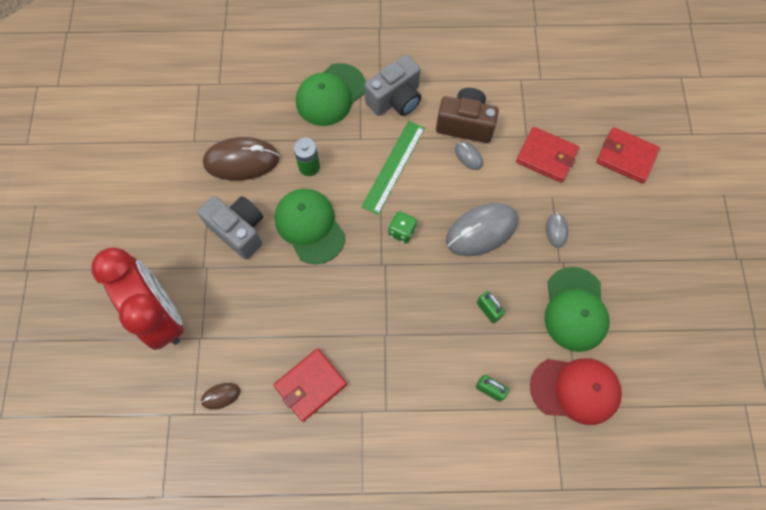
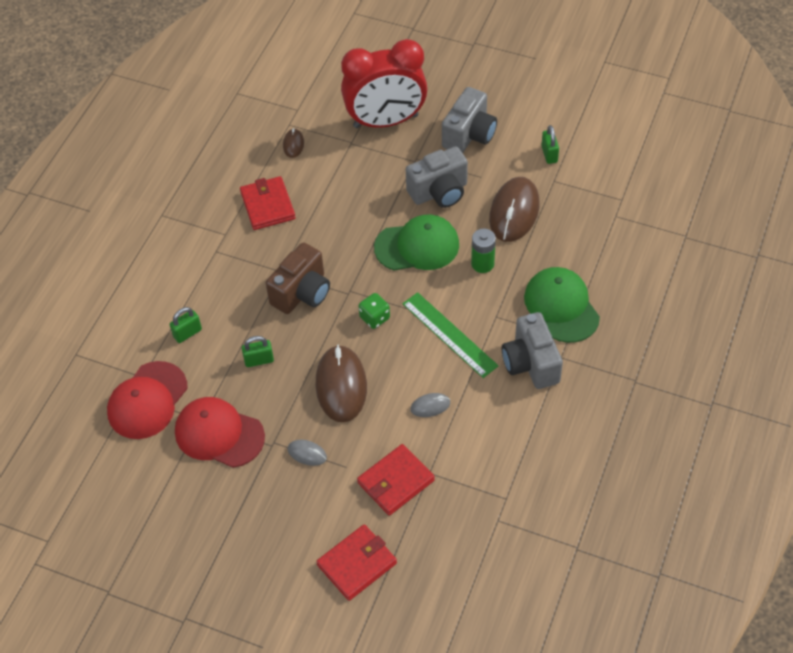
camera: 115 degrees right, 15 degrees down
(157, 230) = (469, 135): none -> grey camera
(162, 154) = (549, 154): none -> green padlock
(465, 124) = (470, 418): brown camera -> brown camera (302, 293)
(481, 231) = (341, 386): grey mouse -> brown mouse
(575, 309) = (219, 434): green cap -> red cap

